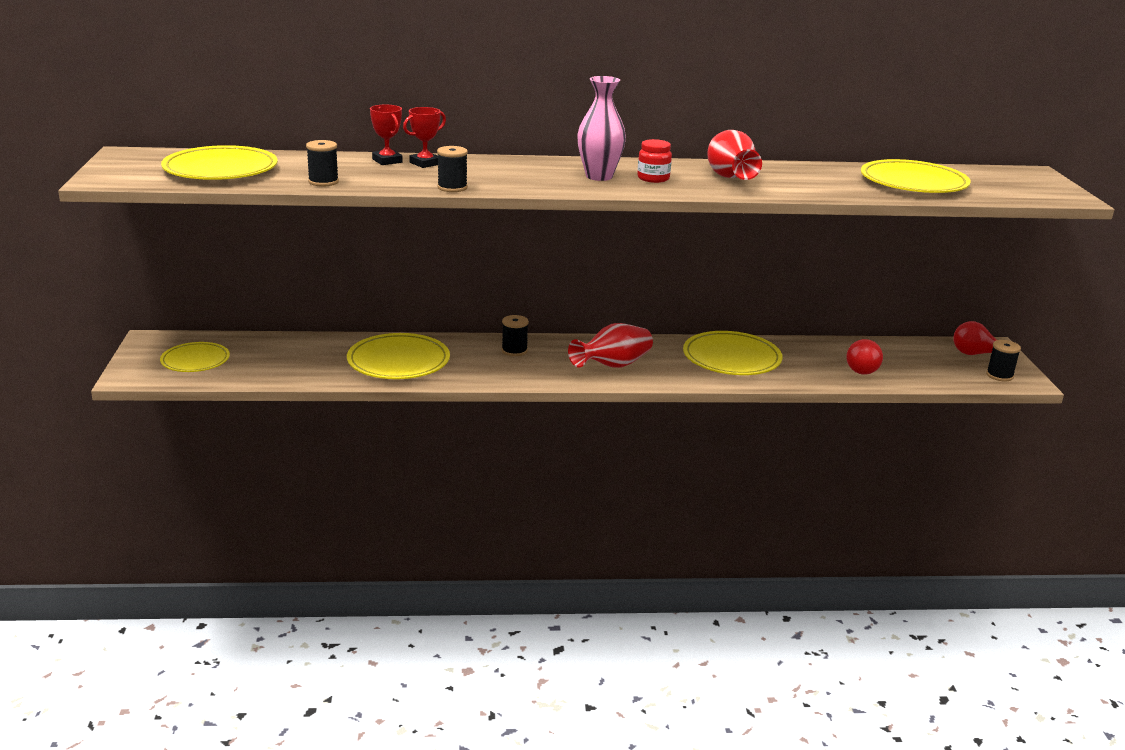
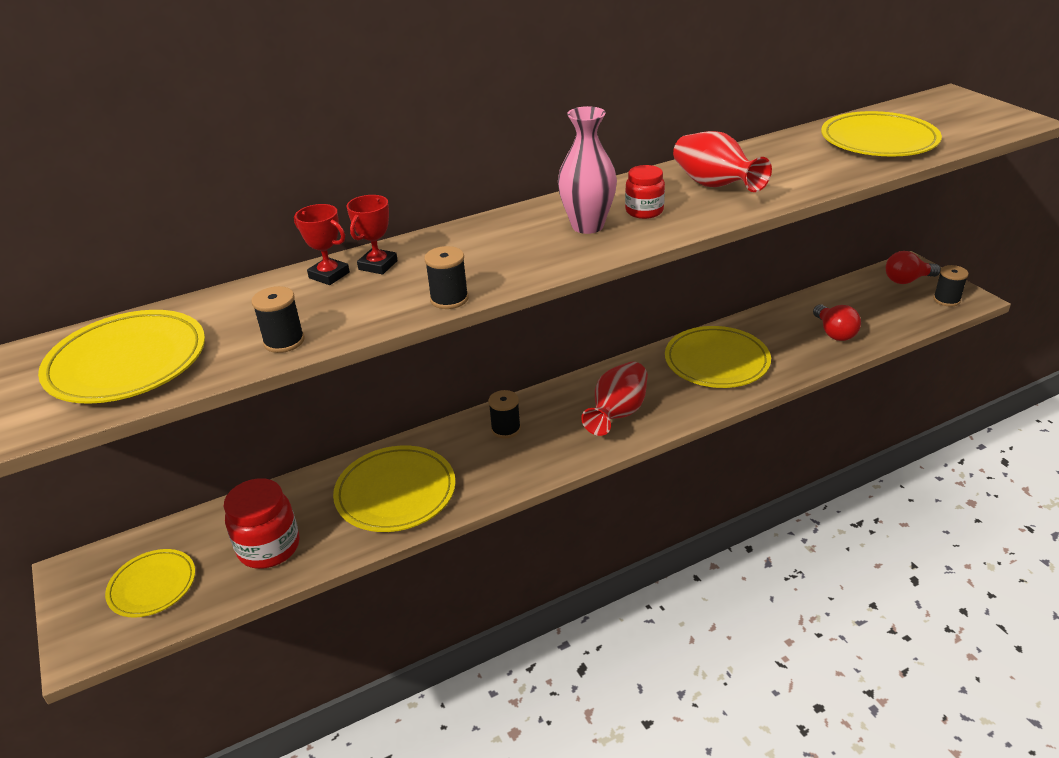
camera: 20 degrees left, 10 degrees up
(286, 364) = (269, 547): none -> red jar

